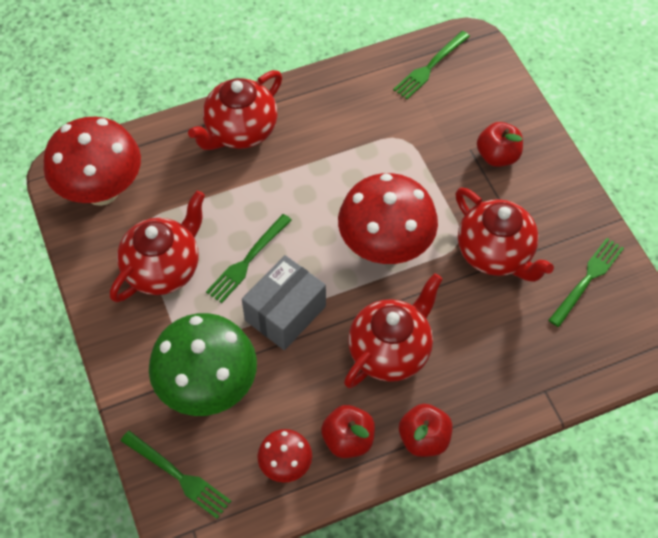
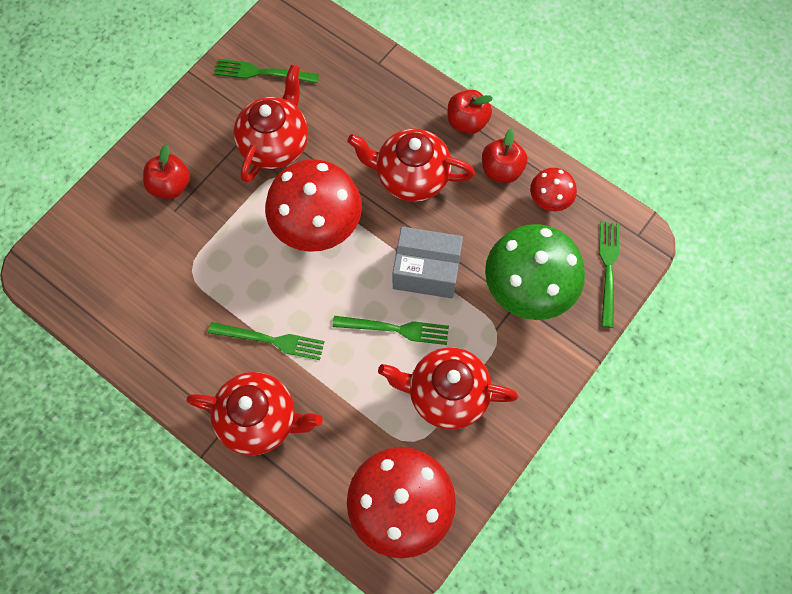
camera: 120 degrees left, 10 degrees up
(430, 67) = (89, 289): green fork -> green fork (271, 340)

